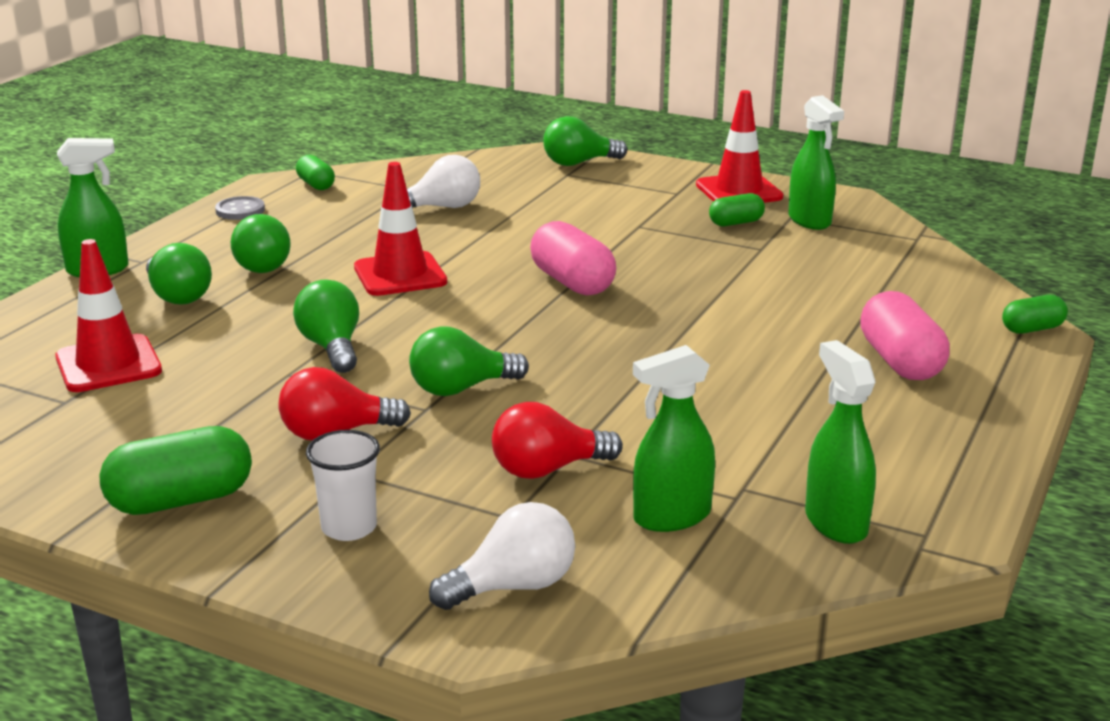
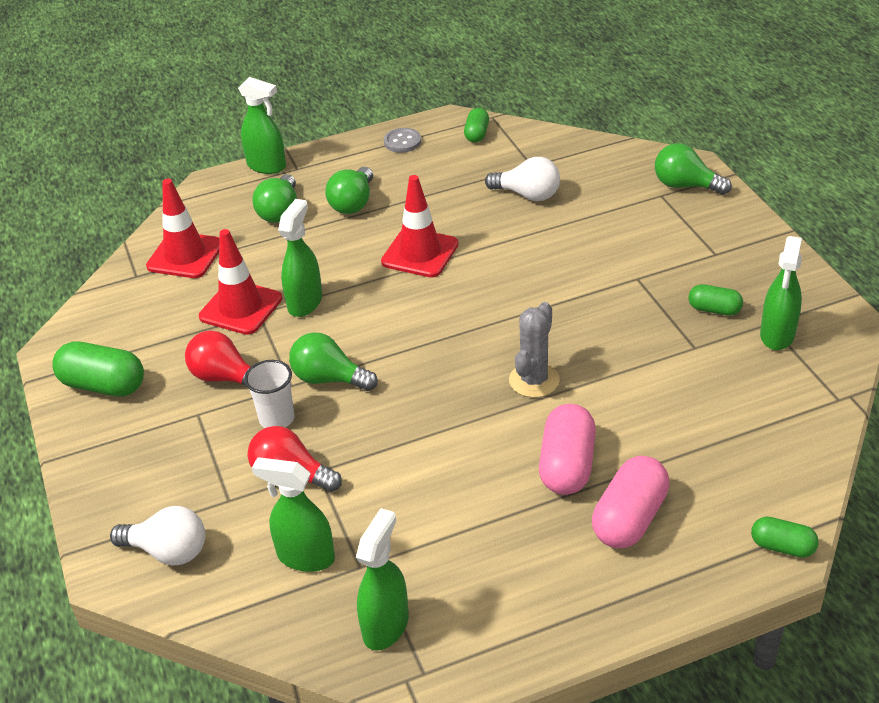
camera: 45 degrees right, 15 degrees up
(332, 347) = (305, 302): green light bulb -> green spray bottle
(349, 527) = (149, 455): white cup -> white cup (277, 419)
(572, 282) = (515, 315): pink capsule -> pink capsule (567, 465)
(666, 314) = (534, 380): none -> grey cactus
(739, 191) = (767, 274): red traffic cone -> red traffic cone (241, 308)

